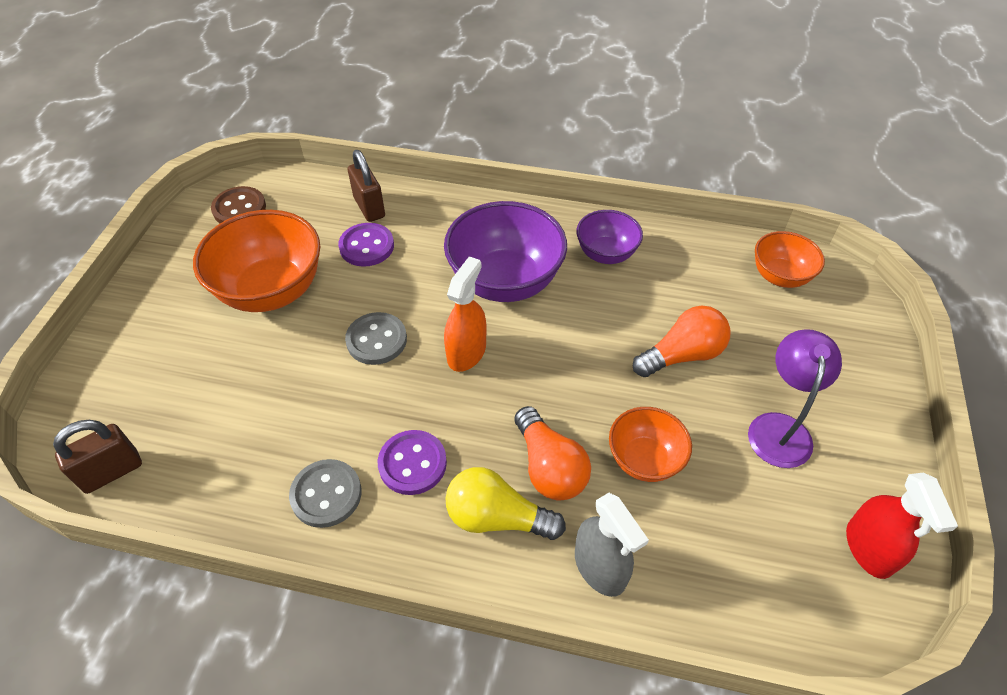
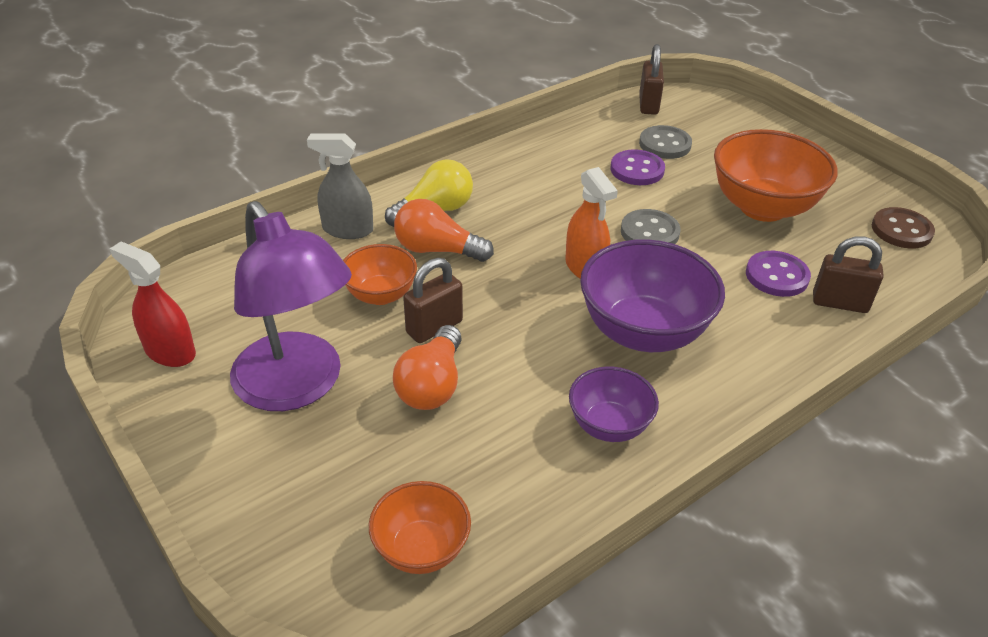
camera: 130 degrees right, 10 degrees down
(326, 494) = (538, 161): grey button -> grey button (665, 144)
(412, 463) = (517, 199): purple button -> purple button (637, 170)
(634, 395) = (434, 327): none -> brown padlock
(779, 428) = (297, 387): purple lamp -> purple lamp, size x1.61

